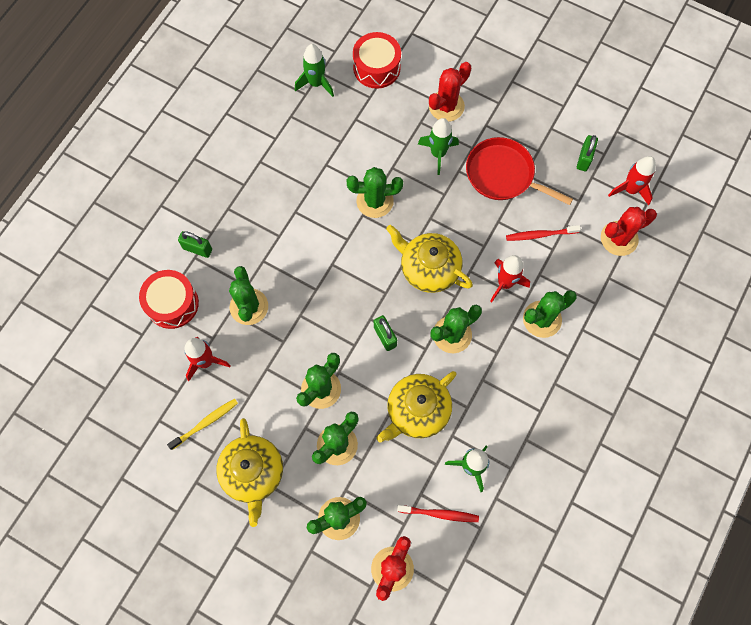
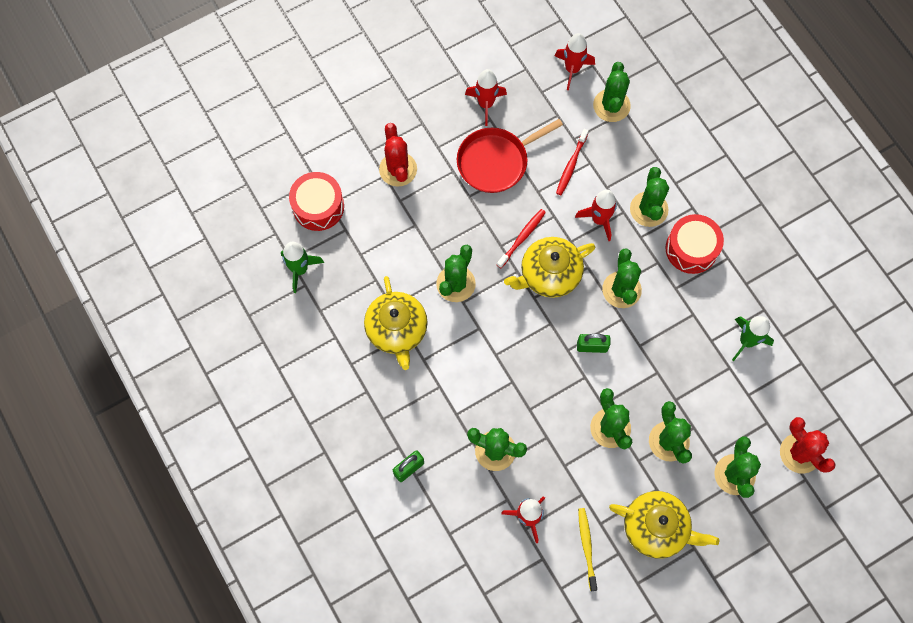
camera: 60 degrees left, 0 degrees up
(172, 303) = (451, 520): red drum -> red drum (691, 249)
(417, 411) = (674, 357): yellow teapot -> yellow teapot (397, 330)
(438, 154) = (441, 203): green rocket -> none
(439, 514) = (773, 389): red toothbrush -> red toothbrush (522, 237)
(549, 140) = (486, 104): none -> red rocket
(584, 159) = (521, 88): green padlock -> none
(619, 238) = (611, 105): red cactus -> green cactus

